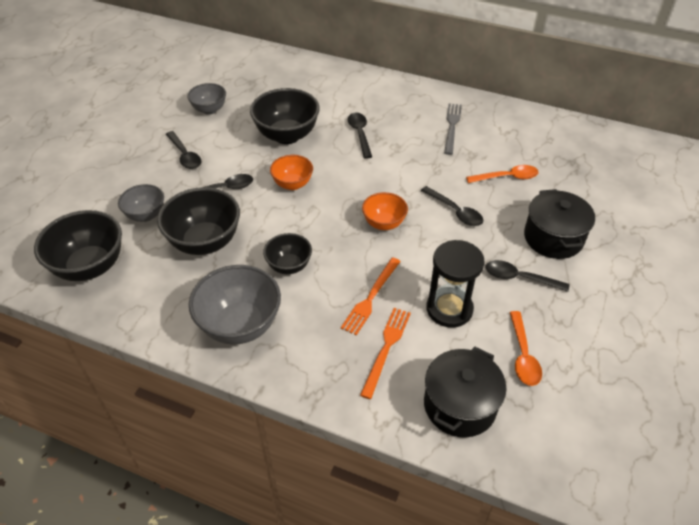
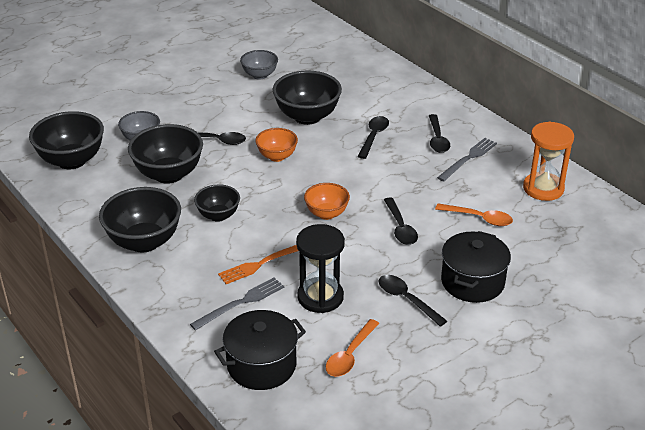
camera: 30 degrees right, 10 degrees down
(185, 155) = (208, 105): black spoon -> black spoon (437, 139)
(240, 325) = (144, 242): grey bowl -> black bowl
(386, 348) = (241, 303): orange fork -> grey fork
(529, 132) = (543, 188): none -> orange hourglass

